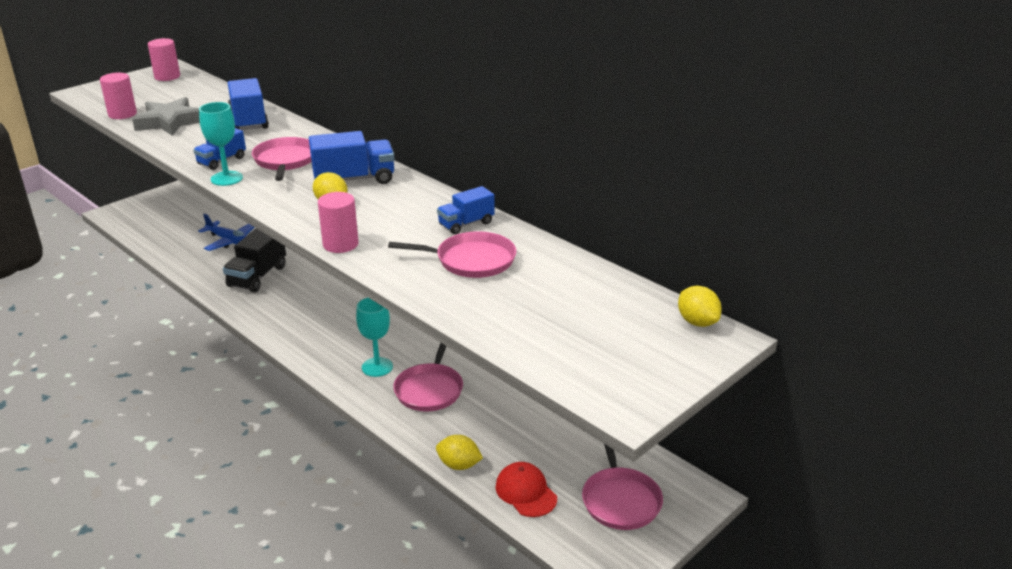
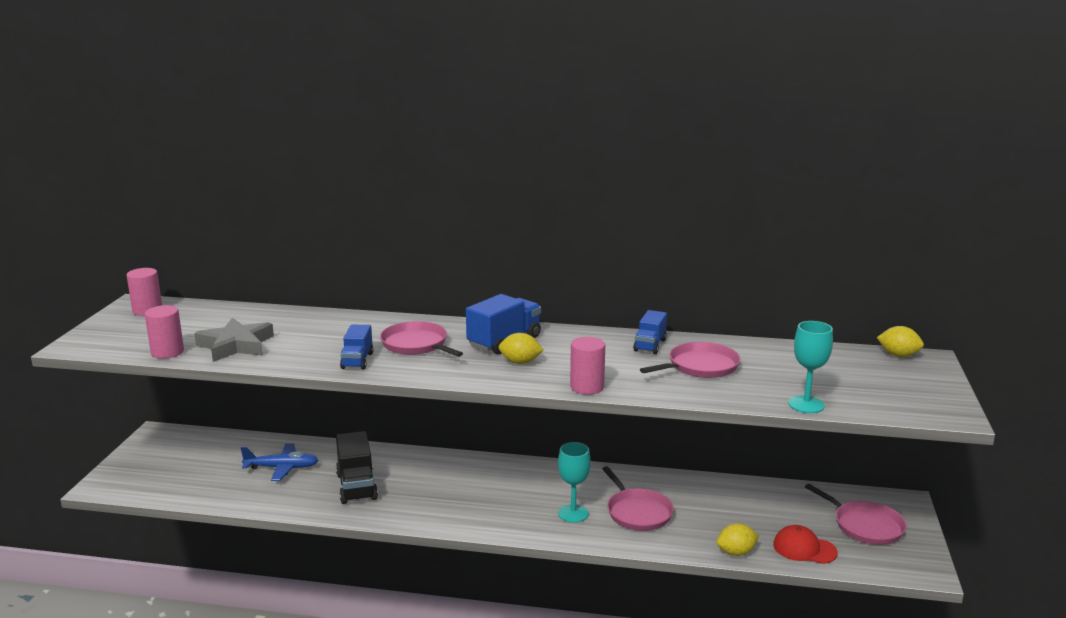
camera: 35 degrees left, 10 degrees down
(226, 178) = (391, 372): turquoise goblet -> turquoise goblet (806, 405)
(249, 121) = (316, 325): blue truck -> none

